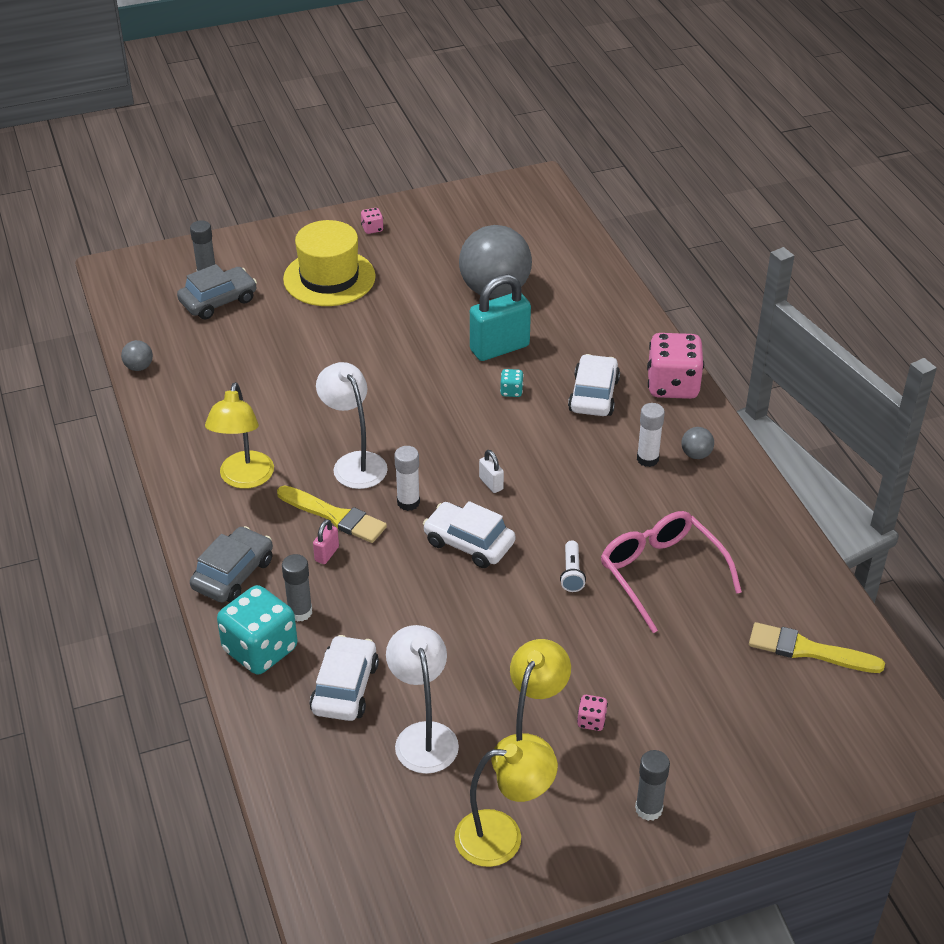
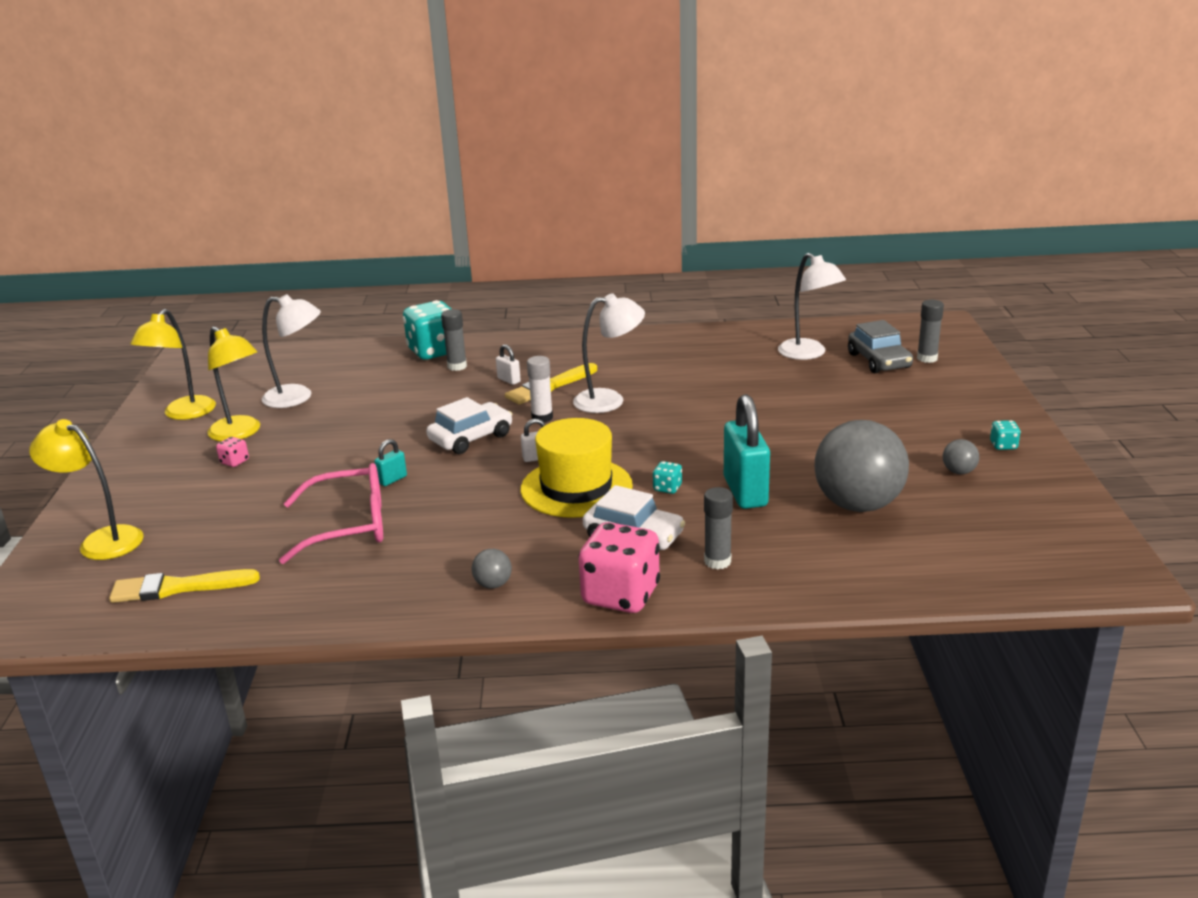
camera: 110 degrees right, 15 degrees down
(139, 367) = (789, 327): grey ball -> grey ball (959, 472)
(209, 346) = (808, 354): none -> white lamp
(233, 574) = (516, 347): grey car -> none
(244, 479) = (620, 357): yellow lamp -> yellow lamp (101, 540)
(327, 554) = (509, 380): pink padlock -> white padlock
(329, 278) = (906, 414): yellow hat -> yellow hat (576, 487)
(345, 688) = (370, 375): white car -> none
(372, 229) = (1003, 445): pink dice -> turquoise dice
(572, 573) = (392, 479): white flashlight -> turquoise padlock
(647, 459) = (509, 551): white glue stick -> none
(648, 809) = (133, 471): grey glue stick -> grey glue stick (717, 561)
(808, 650) = (178, 587): yellow brush -> yellow brush turned 135 degrees counterclockwise

